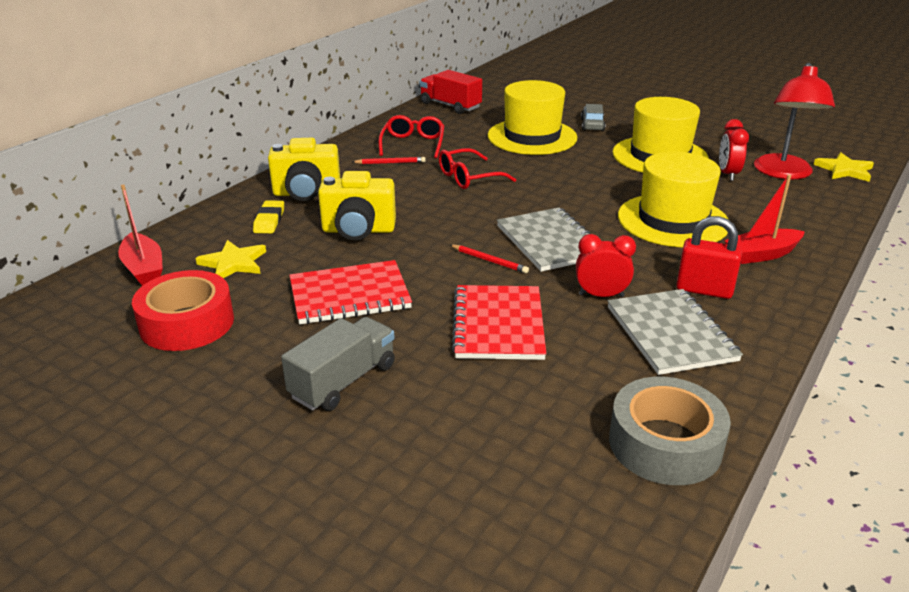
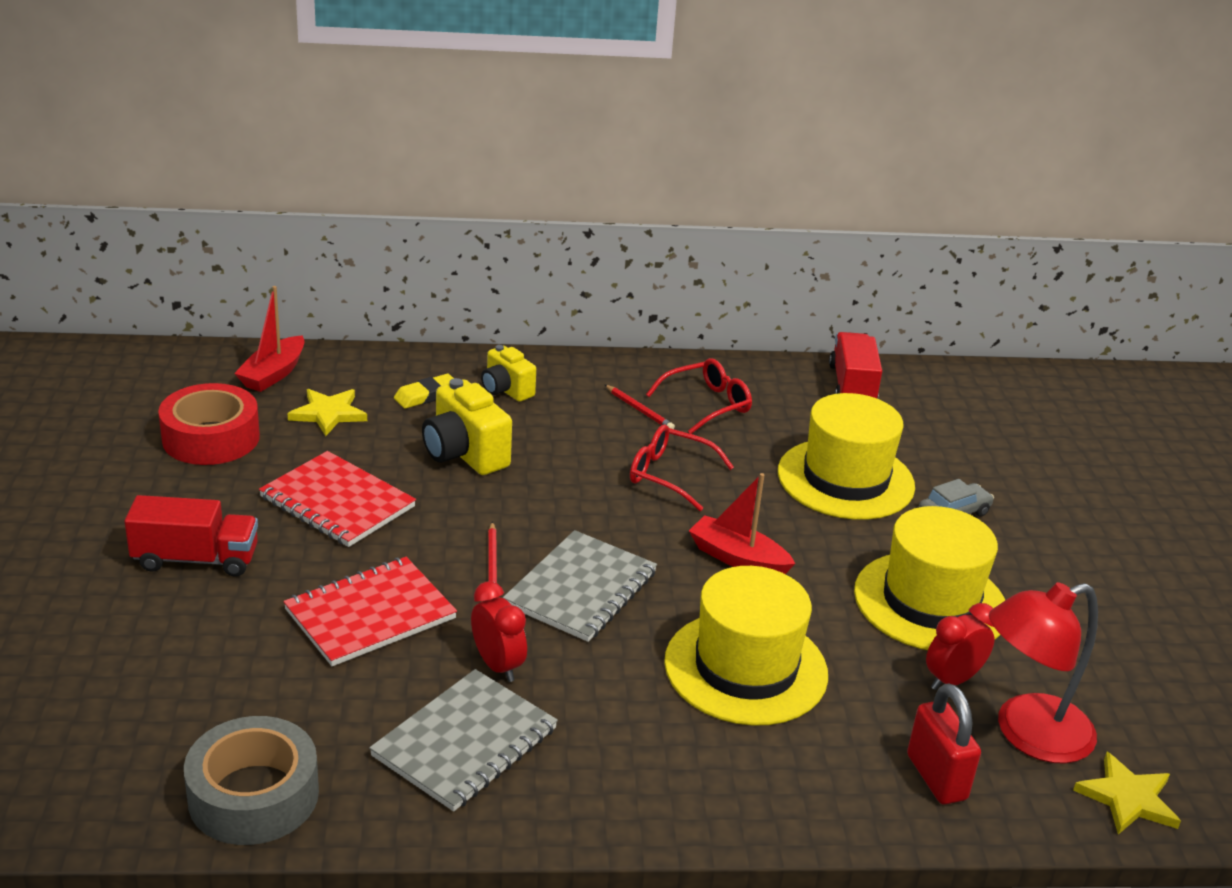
camera: 50 degrees right, 0 degrees up
(306, 193) = (506, 390): yellow camera -> yellow camera, size x0.65
(343, 381) = (196, 559): grey truck -> red truck
(704, 290) = (590, 743): red padlock -> red padlock (936, 777)
(762, 254) = (737, 771): red boat -> red boat (738, 558)

